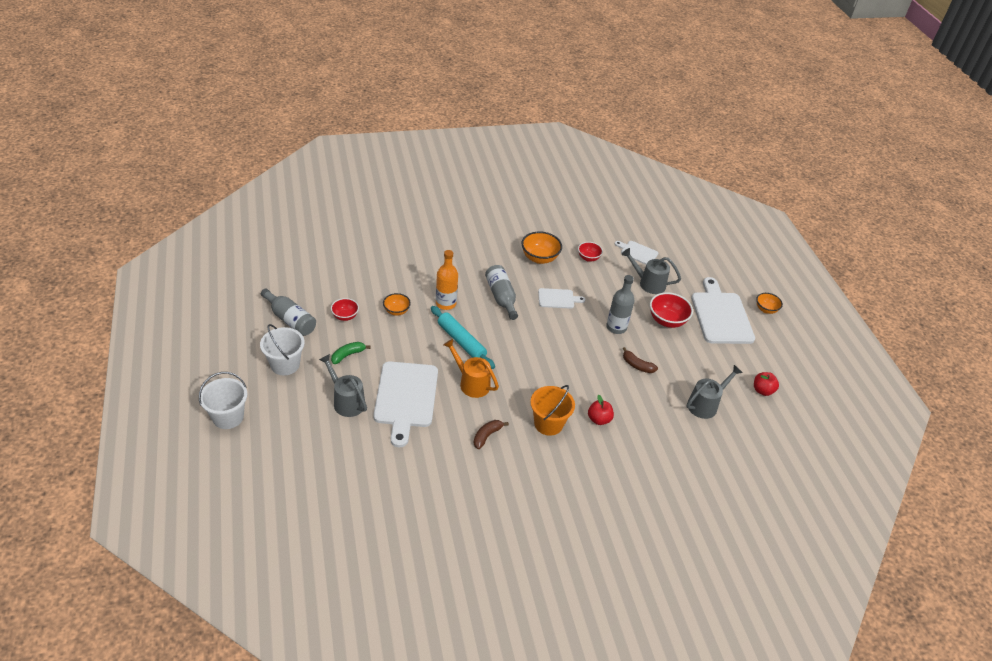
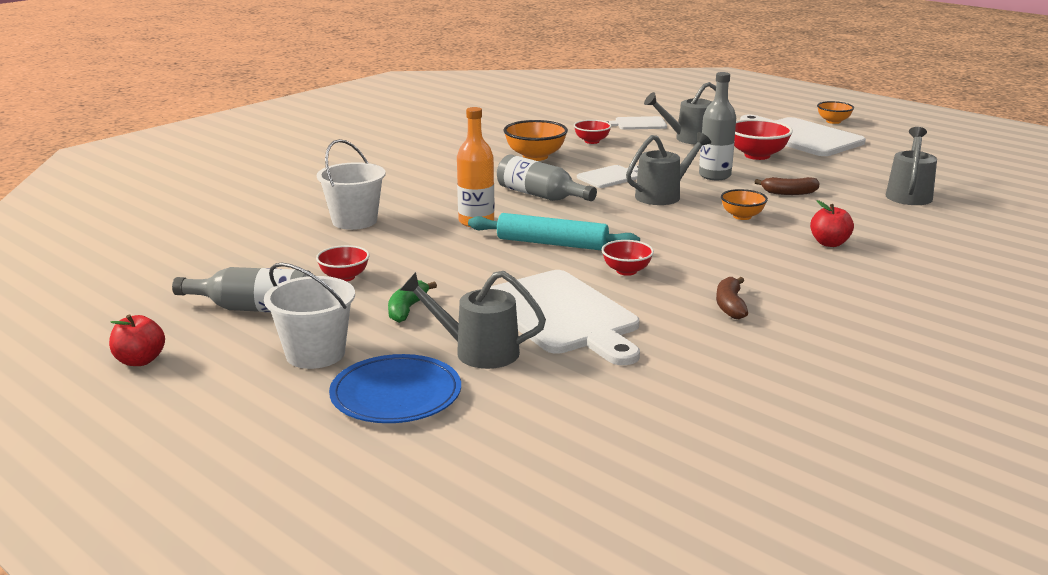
camera: 30 degrees left, 20 degrees down
(228, 417) = (293, 448): white bucket -> white bucket (354, 221)
(290, 408) = (396, 394): none -> blue plate
(396, 311) = (417, 248): orange bowl -> orange bowl (742, 216)
(471, 383) = (626, 271): orange watering can -> red bowl
(548, 424) = (782, 267): orange bucket -> none
(565, 330) = (663, 195): none -> grey watering can
(762, 390) = (938, 168): red apple -> red apple (140, 361)

